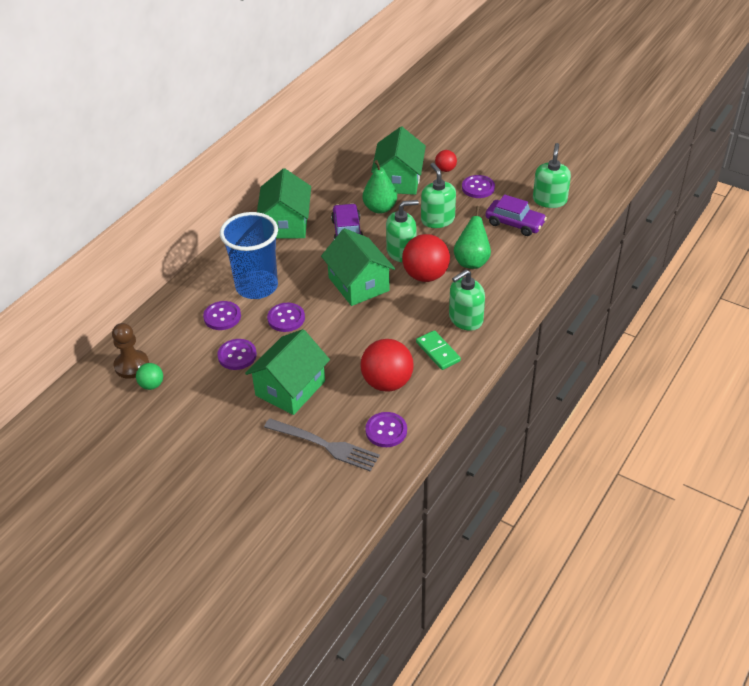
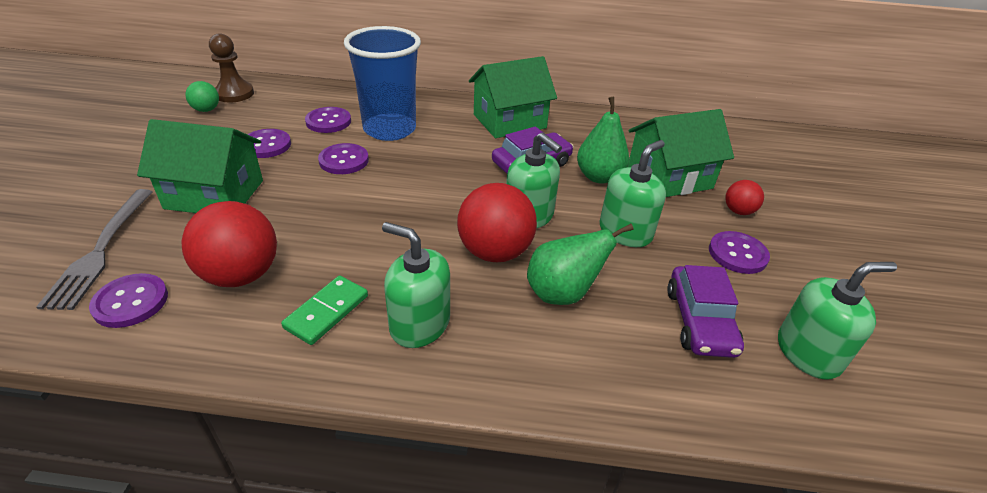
camera: 60 degrees right, 5 degrees down
(358, 284) = (437, 197): green house -> none

